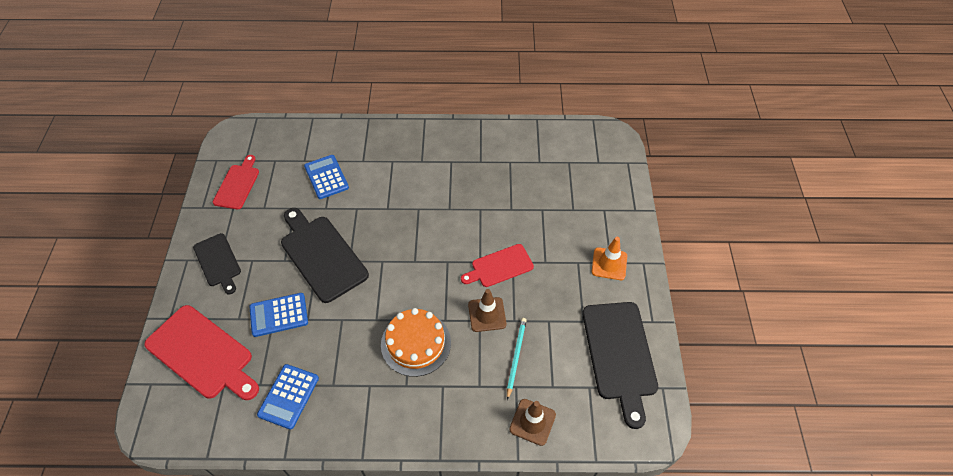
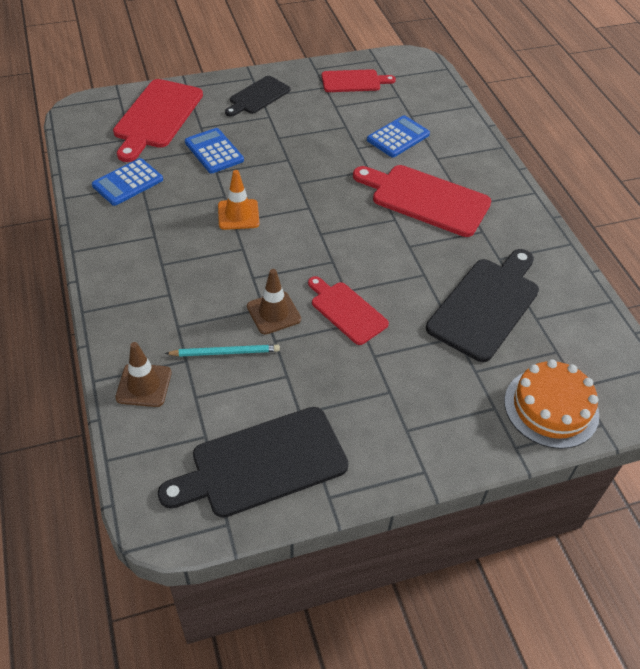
camera: 70 degrees right, 5 degrees down
(288, 396) = (128, 182): blue calculator -> blue calculator turned 45 degrees counterclockwise
(322, 255) = (296, 161): black cutting board -> black cutting board (486, 305)
(405, 183) = (426, 199): none -> red cutting board
(416, 343) = (215, 259): orange cake -> orange cake (551, 407)
(609, 264) = (403, 428): orange traffic cone -> orange traffic cone (238, 215)

